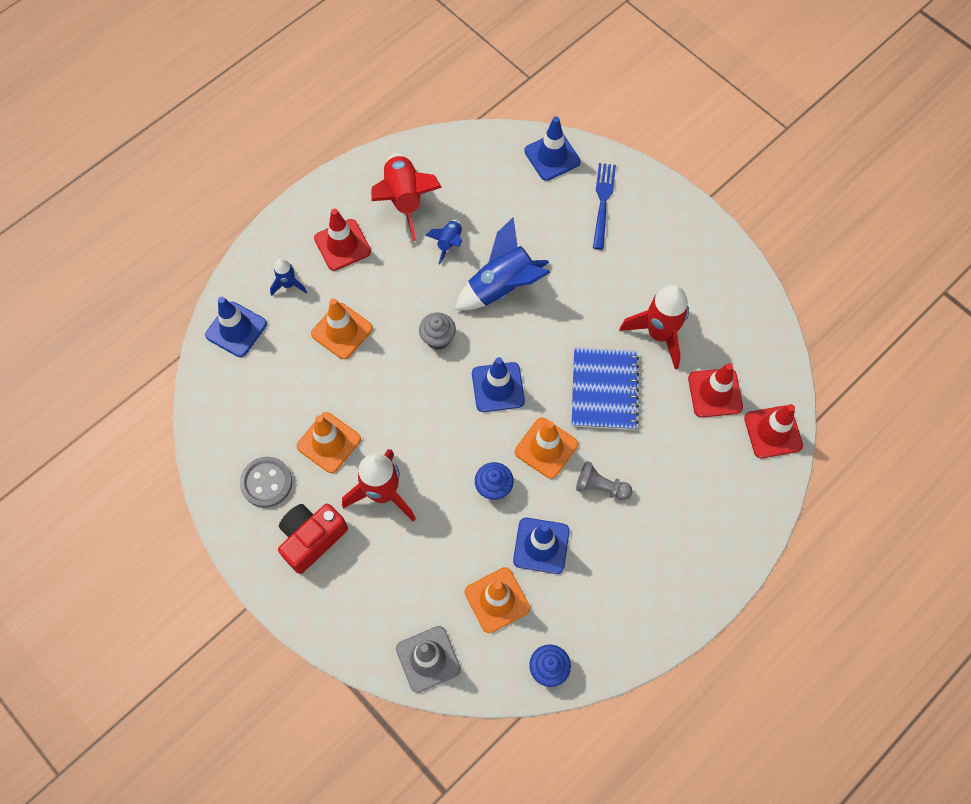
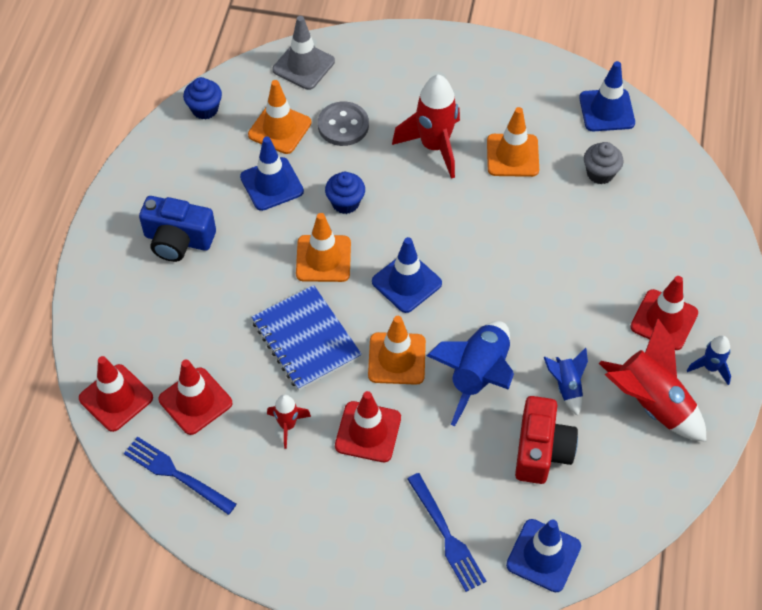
camera: 145 degrees right, 10 degrees down
(236, 329) = (678, 191): blue traffic cone -> blue traffic cone (606, 110)
(266, 483) = (533, 101): grey button -> grey button (343, 125)
(288, 284) = (674, 254): blue rocket -> blue rocket (710, 367)
(312, 539) = (461, 86): red camera -> red camera (541, 450)
(342, 331) = (588, 245): orange traffic cone -> orange traffic cone (397, 358)
(438, 338) = (497, 291): grey cupcake -> grey cupcake (600, 173)
(600, 487) = (252, 256): grey pawn -> none
(606, 296) = (368, 432): none -> red traffic cone
(651, 541) = (178, 240): none -> blue camera
(659, 334) = (287, 425): red rocket -> red rocket, size x0.52
(758, 348) = (175, 474): none -> blue fork

